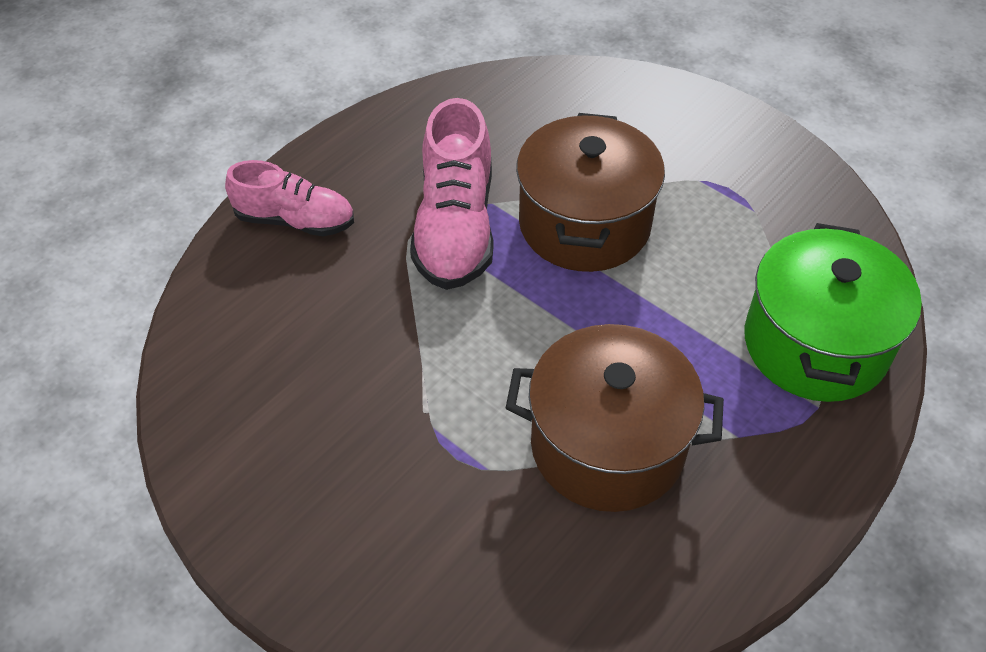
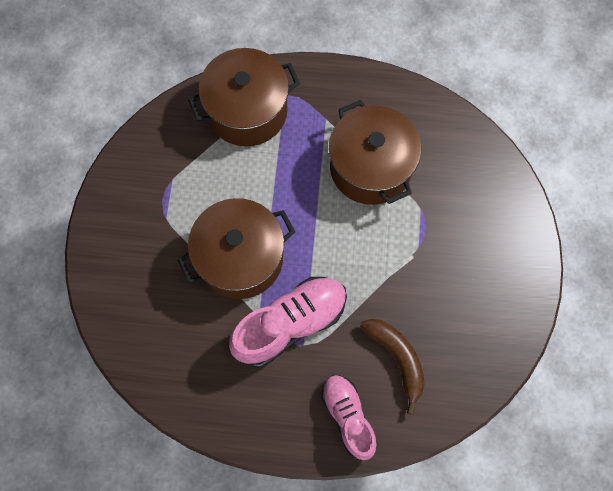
camera: 125 degrees left, 20 degrees up
(311, 307) = (397, 358): none -> brown banana
(815, 344) = (247, 111): green pot -> brown pot

